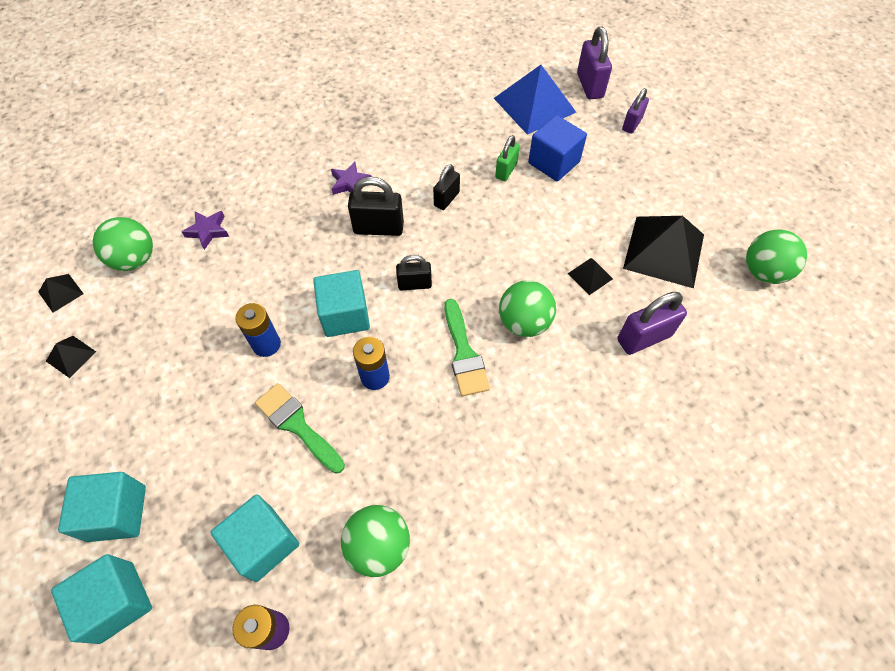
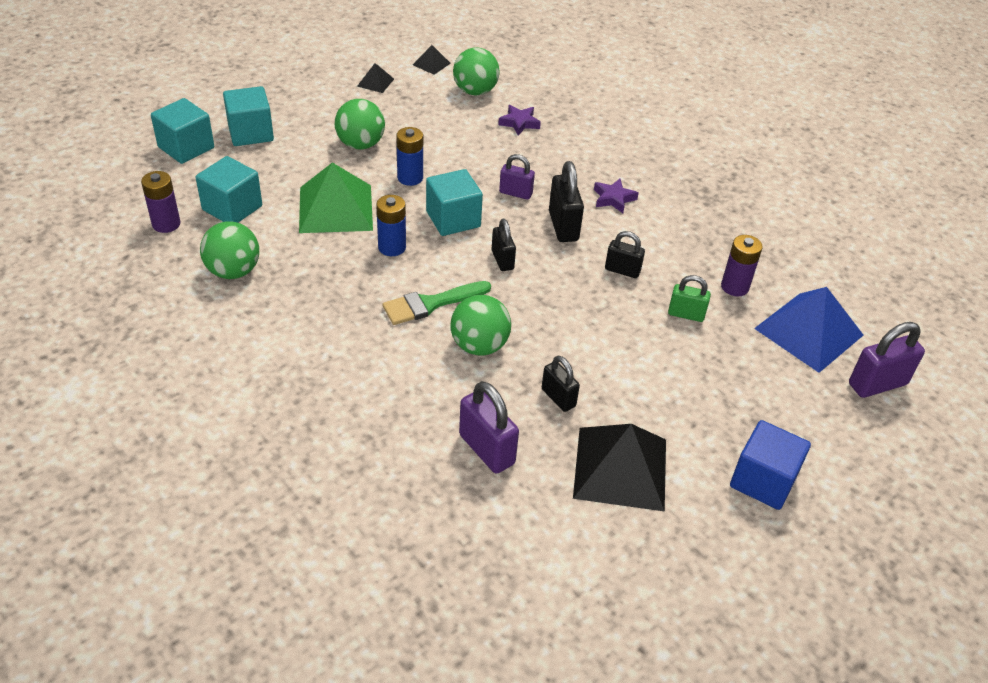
camera: 75 degrees right, 15 degrees down
(297, 425) = (336, 208): green brush -> green pyramid
(479, 133) = (734, 287): none -> purple battery
(553, 162) = (719, 356): blue cube -> blue cube (763, 481)
(590, 276) = (558, 397): black pyramid -> black padlock
(632, 124) = (828, 431): purple padlock -> purple padlock (515, 193)
(763, 272) = (624, 578): green ball -> green ball (360, 144)

